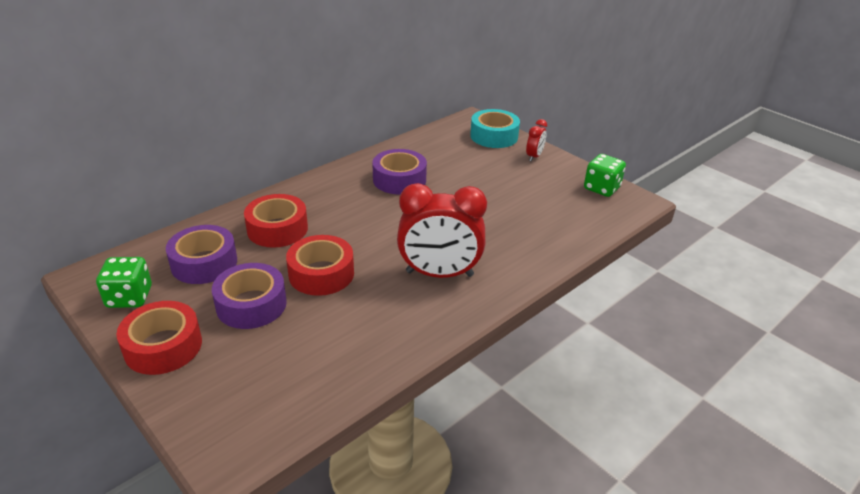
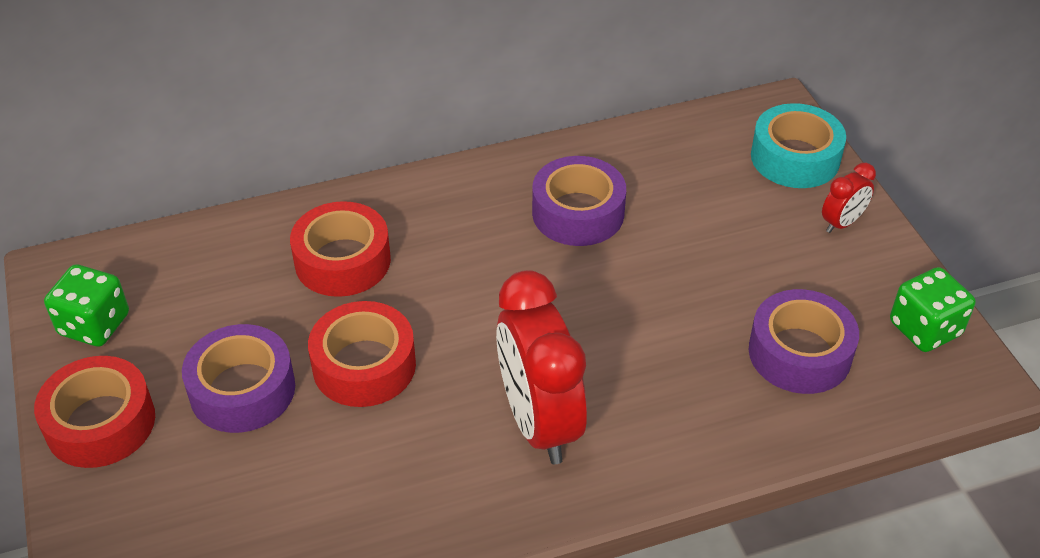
camera: 25 degrees right, 10 degrees up
(204, 263) = (214, 294): purple tape -> purple tape (799, 353)
(439, 274) = (539, 422): red clock -> red clock turned 45 degrees clockwise

